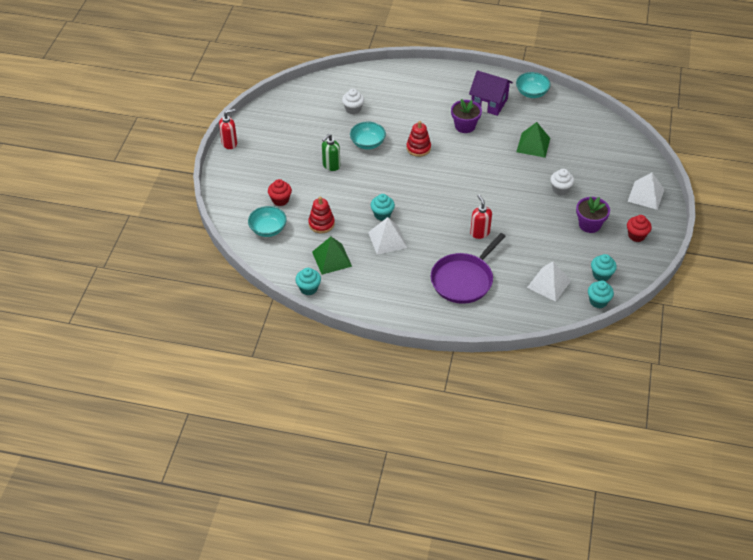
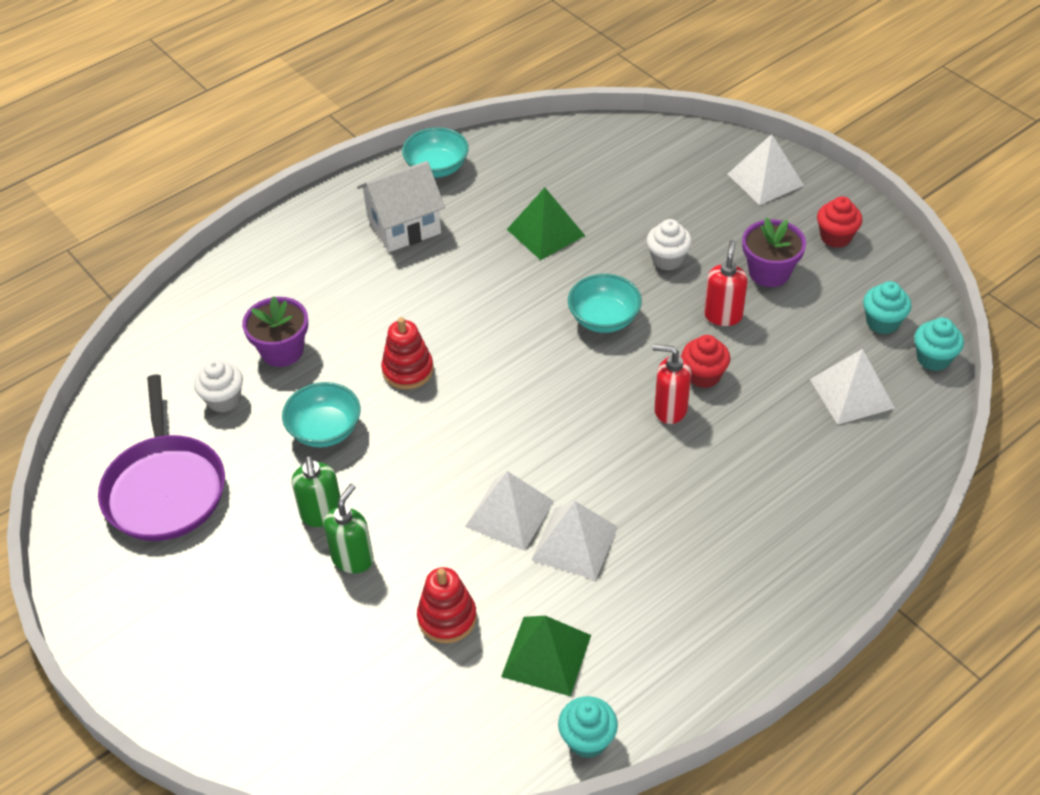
camera: 50 degrees left, 0 degrees up
(229, 143) = (97, 639): red soap dispenser -> red soap dispenser (723, 315)
(268, 229) = (381, 714): turquoise bowl -> turquoise bowl (604, 319)
(280, 200) = (326, 646): red cupcake -> red cupcake (703, 375)
(321, 185) = (353, 558): none -> green soap dispenser
(382, 214) = (510, 513): turquoise cupcake -> white pyramid
(464, 280) = (755, 494): purple pan -> purple pan (165, 488)
(465, 126) = (421, 284): purple flower pot -> purple flower pot (282, 351)
(489, 103) = (404, 226): purple house -> white house

